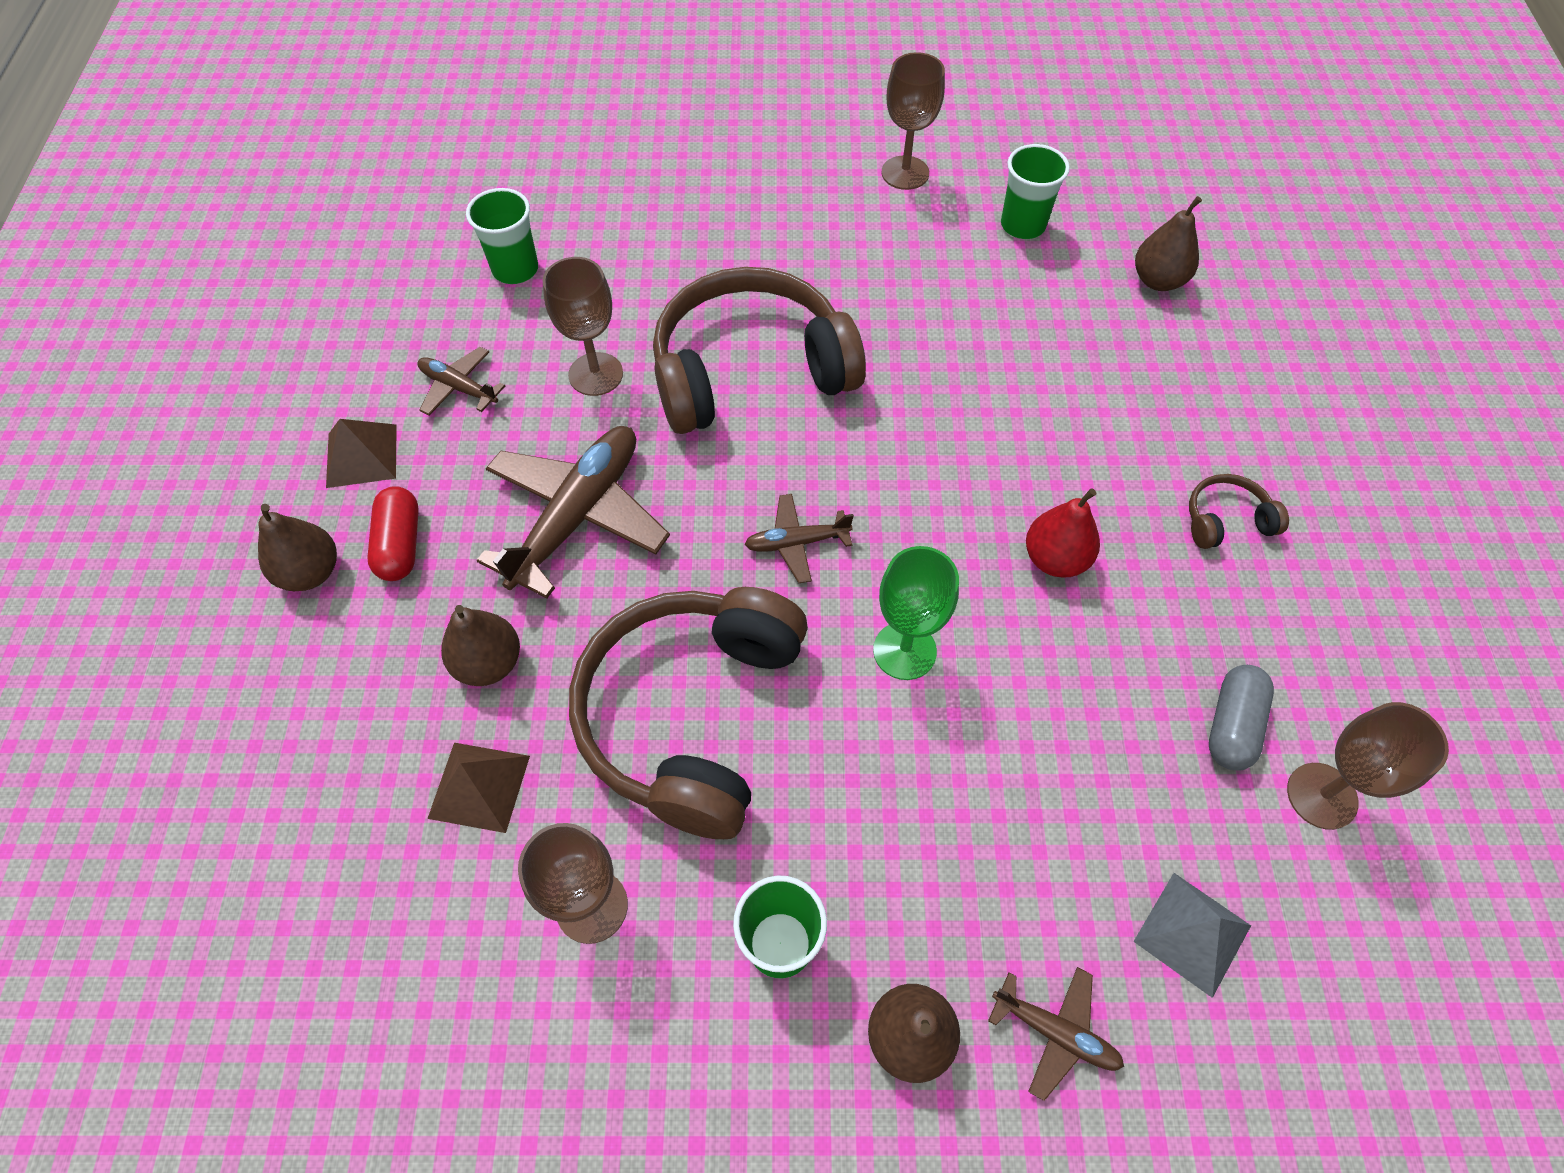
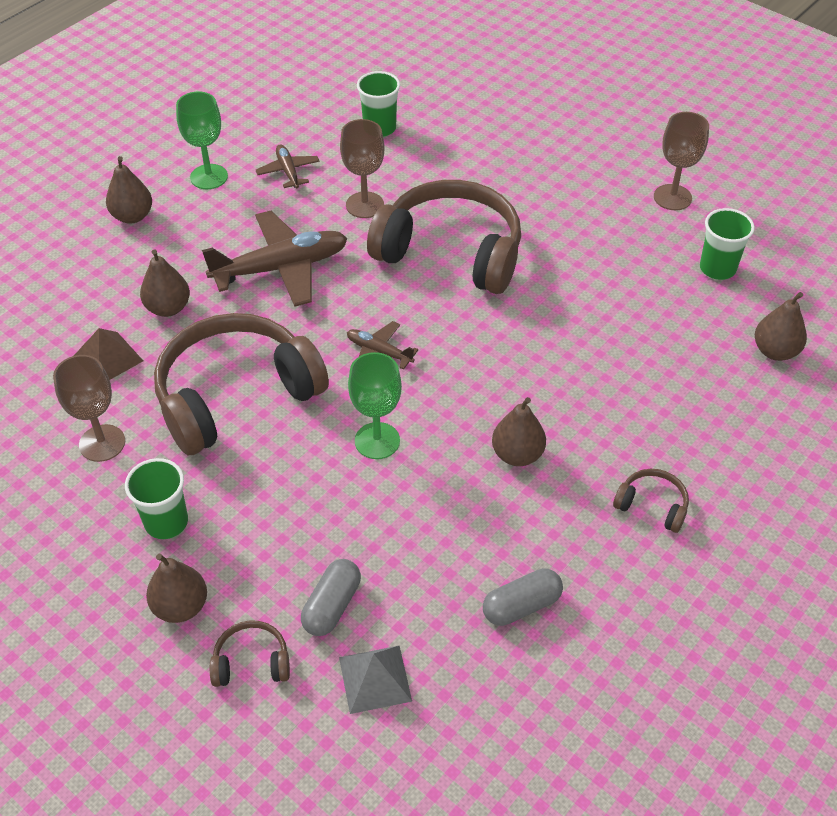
camera: 40 degrees right, 10 degrees down
(362, 455) = (209, 177): brown pyramid -> green goblet
(400, 544) = (184, 229): red capsule -> none
(1055, 559) = (517, 454): red pear -> brown pear
(1055, 1032) = (251, 662): brown plane -> brown headphones
(1063, 886) = (332, 606): none -> grey capsule
(1322, 796) = (532, 677): brown goblet -> none

